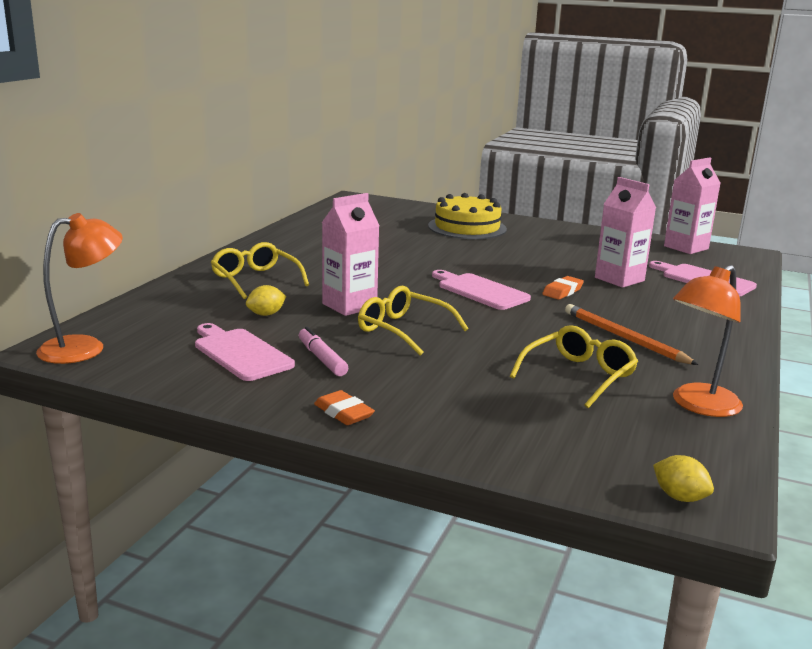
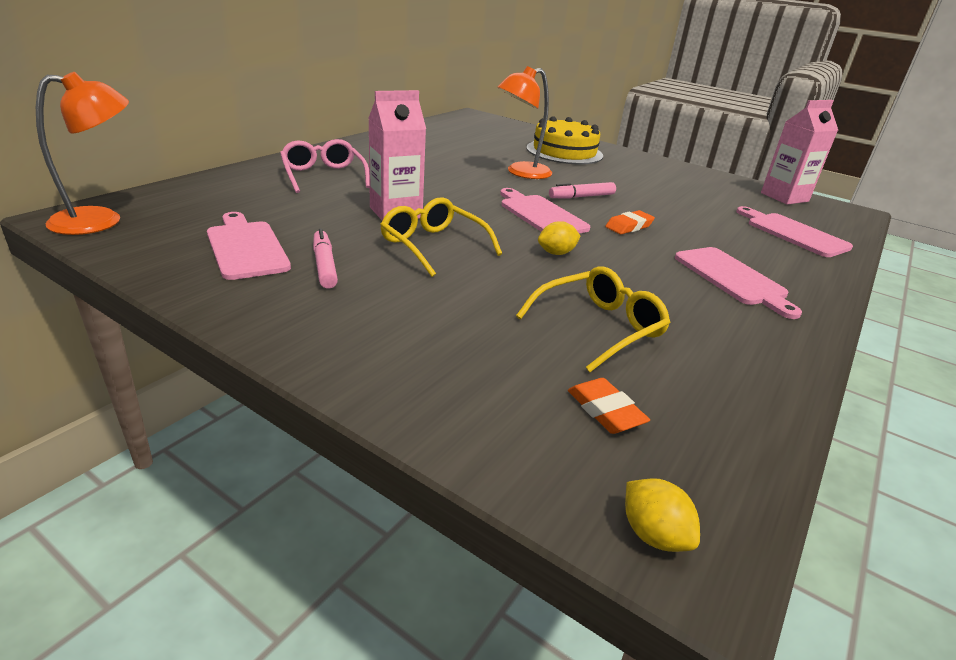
camera: 10 degrees right, 10 degrees up
(255, 280) = (323, 176): yellow glasses -> pink glasses
(266, 314) = (306, 210): yellow lemon -> yellow lemon (556, 253)
(343, 413) = (299, 333): orange eraser -> orange eraser (605, 411)
(507, 270) = (581, 197): none -> pink marker
(619, 279) = (697, 221): pink carton -> none
(624, 338) = (674, 288): orange pencil -> none
(668, 324) = (733, 278): none -> pink cutting board
(698, 406) = (732, 391): orange lamp -> orange lamp (521, 172)

